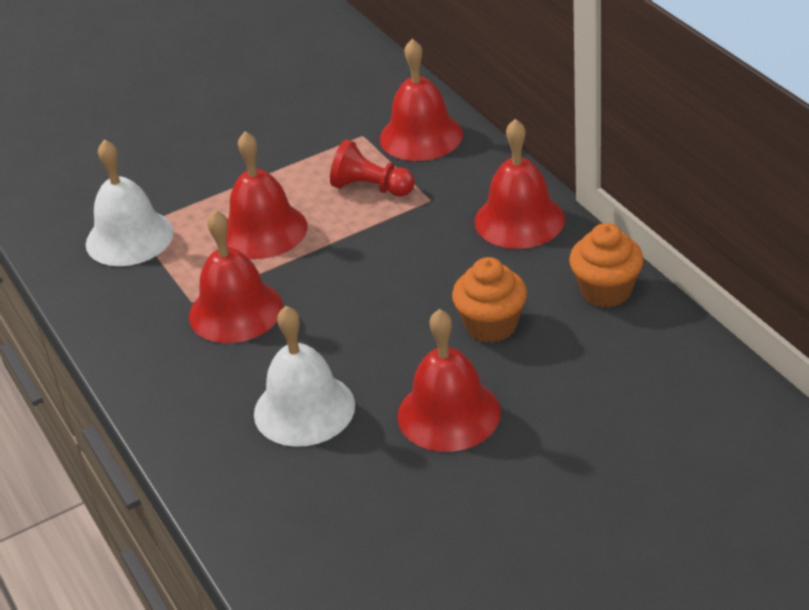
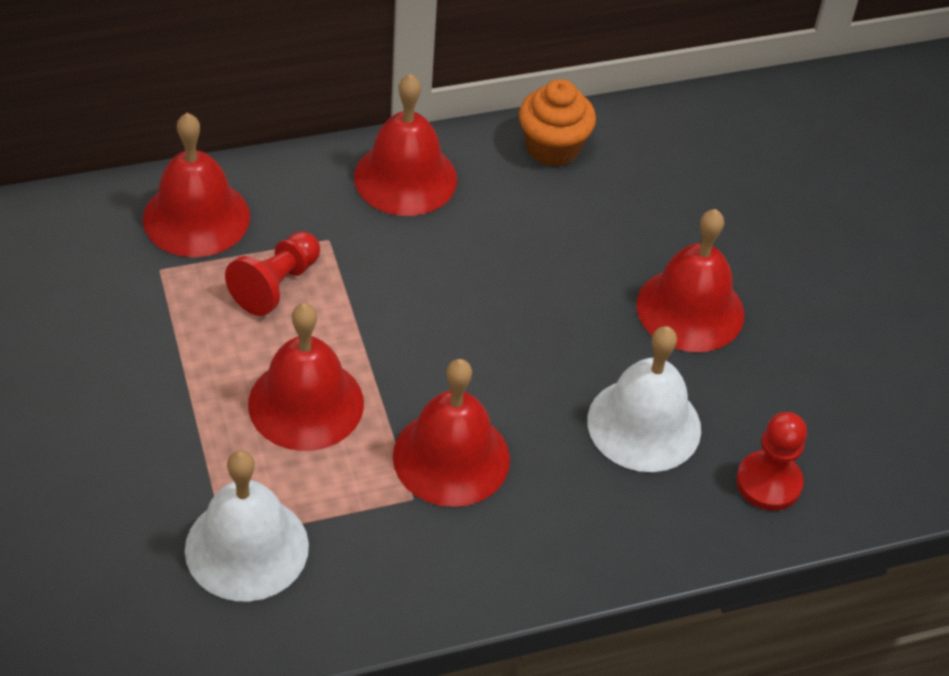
camera: 85 degrees left, 10 degrees up
(265, 498) = (768, 483): none -> red pawn
(491, 325) = (569, 244): orange cupcake -> none

